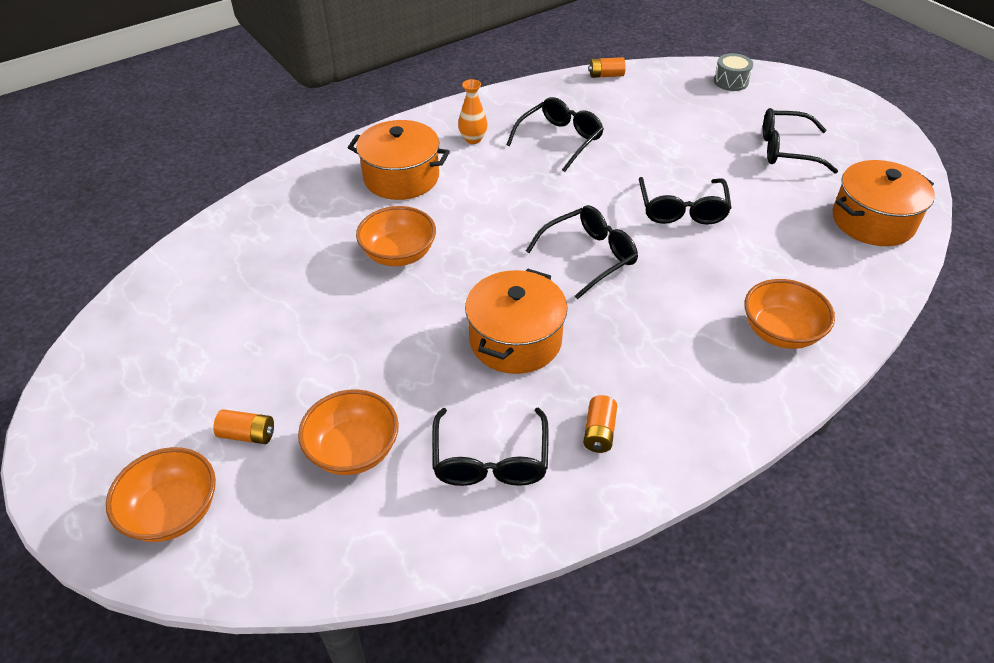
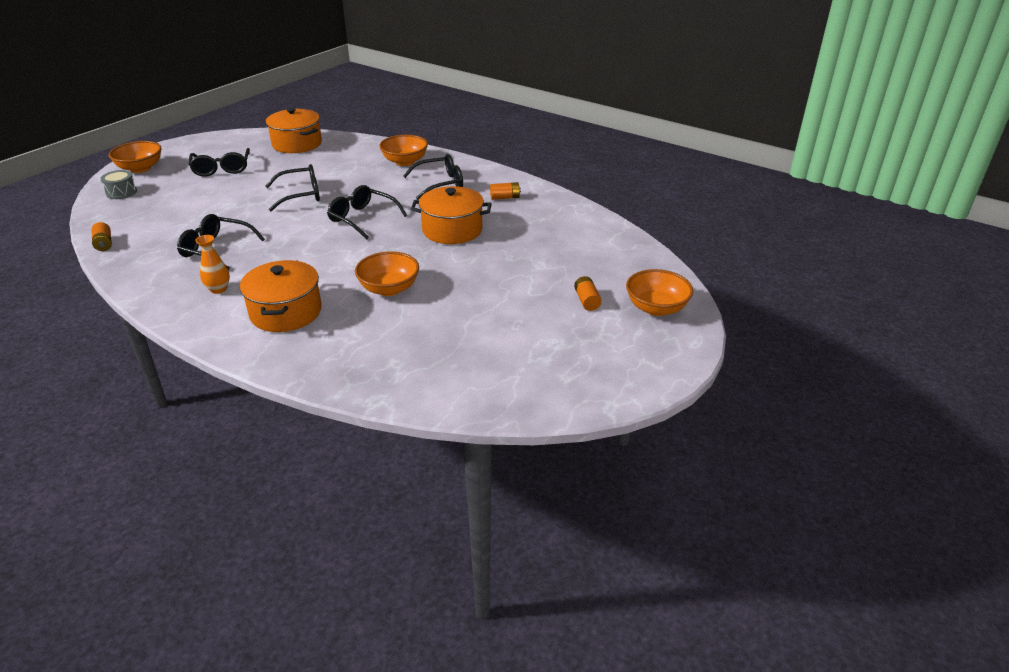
camera: 110 degrees left, 10 degrees down
(353, 450) = (569, 262): orange bowl -> orange bowl (140, 168)
(490, 460) = (544, 222): black glasses -> black glasses (440, 184)

